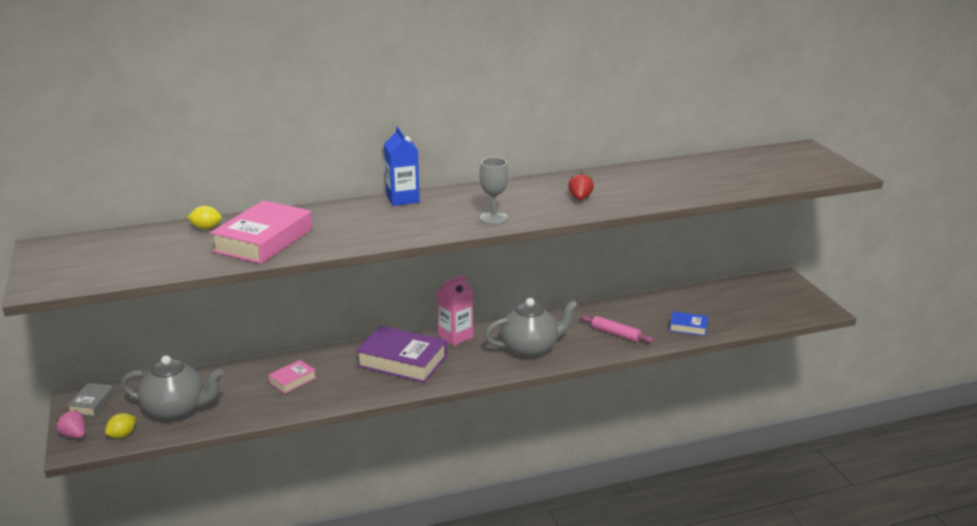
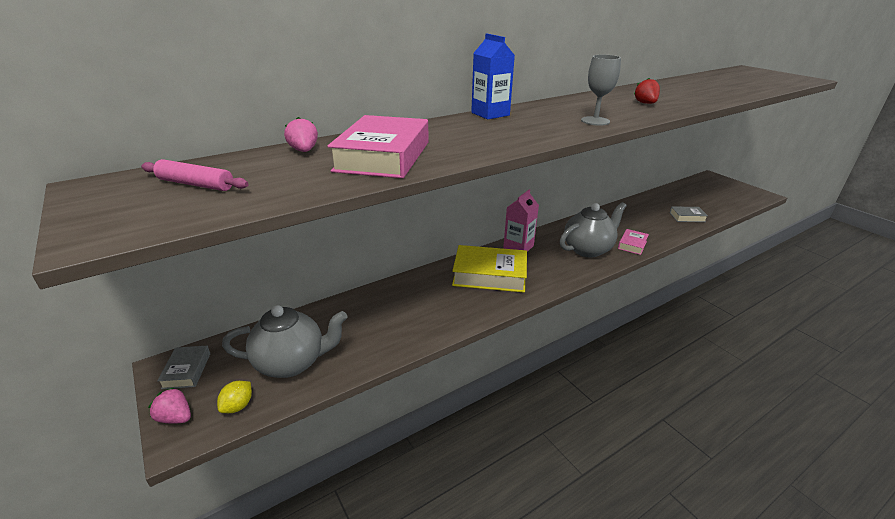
camera: 15 degrees left, 5 degrees up
(206, 228) = (304, 151): yellow lemon -> pink strawberry
(292, 380) = (399, 308): pink book -> pink book (632, 245)
(402, 361) = (489, 275): purple book -> yellow book
(615, 334) = (641, 229): pink rolling pin -> pink rolling pin (195, 184)
(688, 327) = (687, 217): blue book -> grey book

